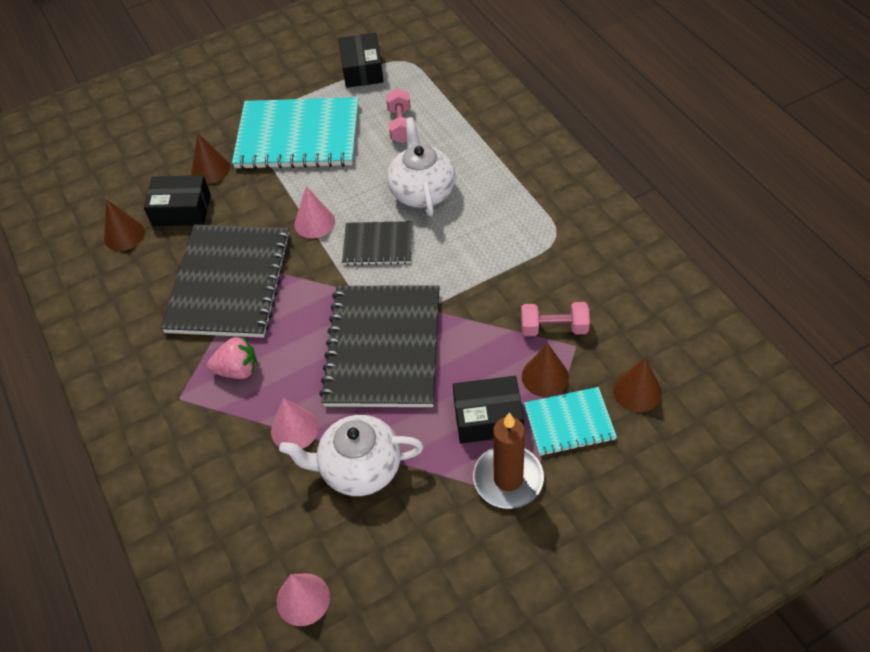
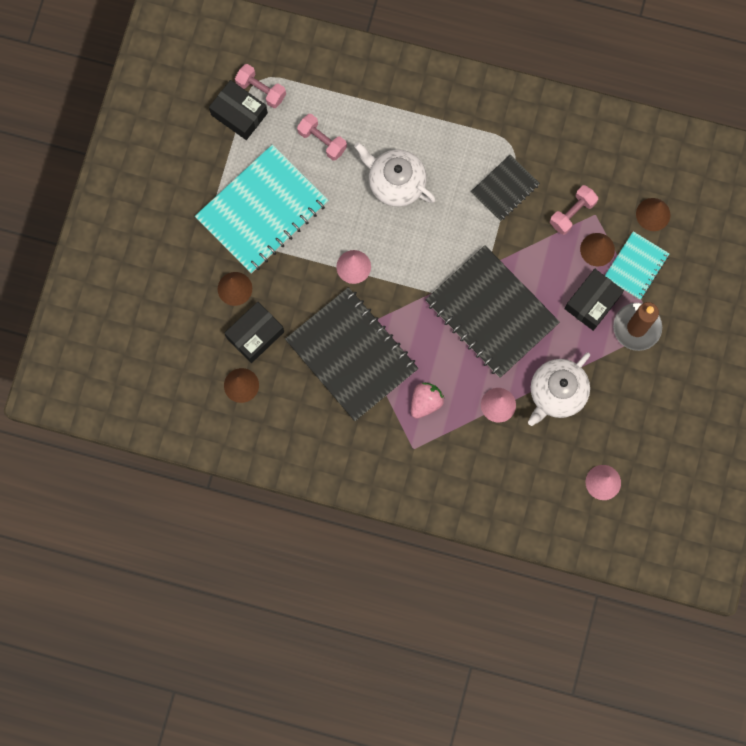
camera: 50 degrees left, 25 degrees up
(378, 245) = (411, 247): black notebook -> black notebook (505, 188)
(397, 67) = (261, 90): none -> pink dumbbell

